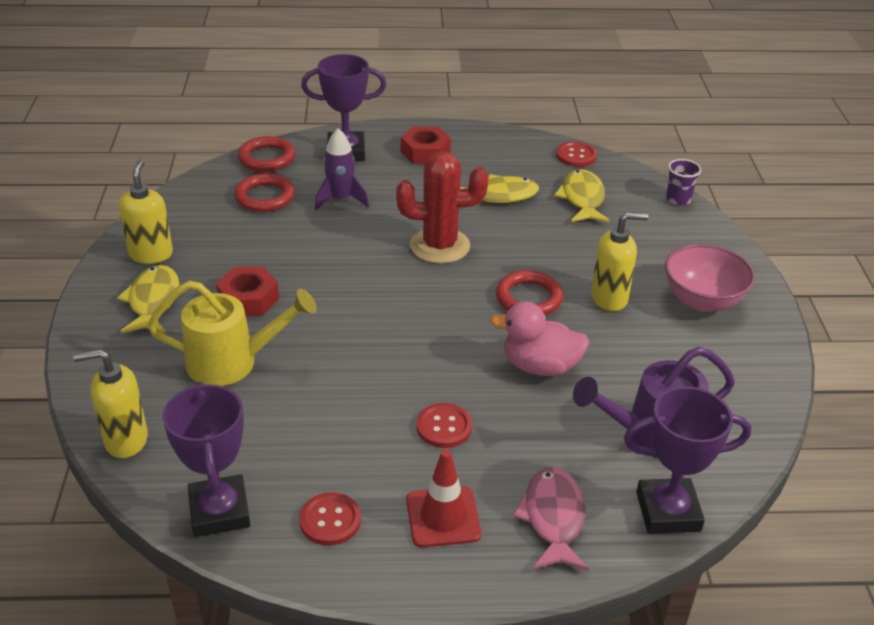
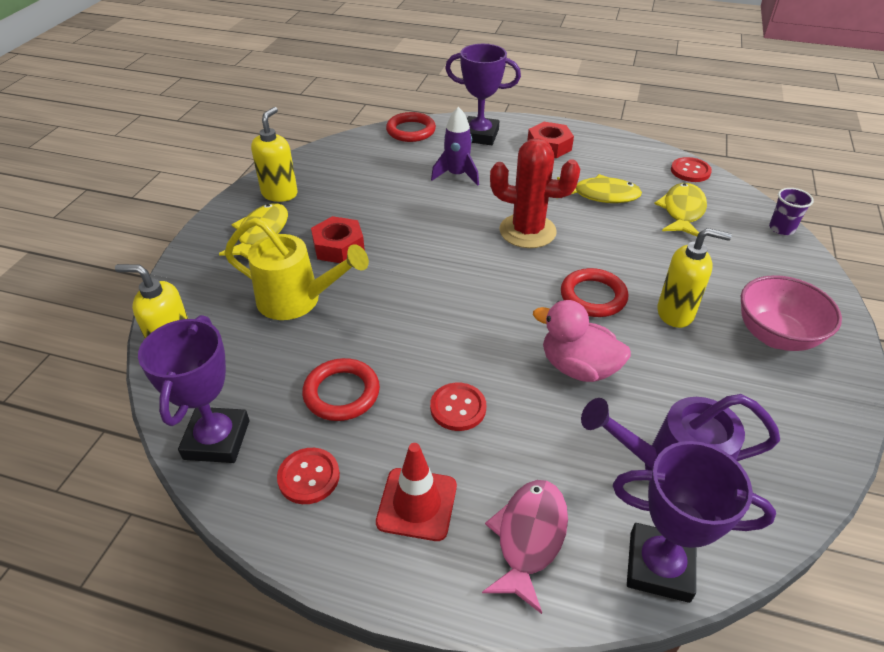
camera: 20 degrees right, 5 degrees up
(265, 197) = (394, 162): red ring -> red ring (341, 393)

